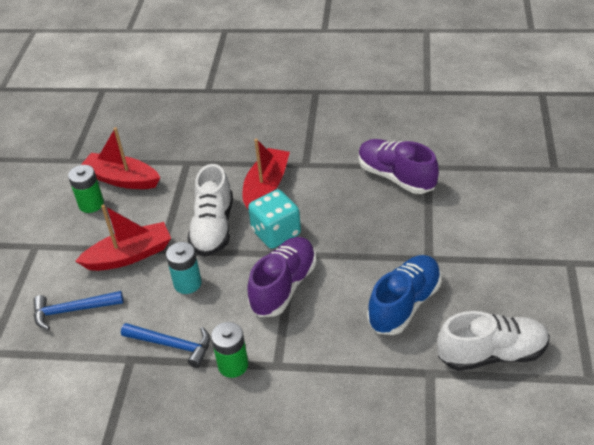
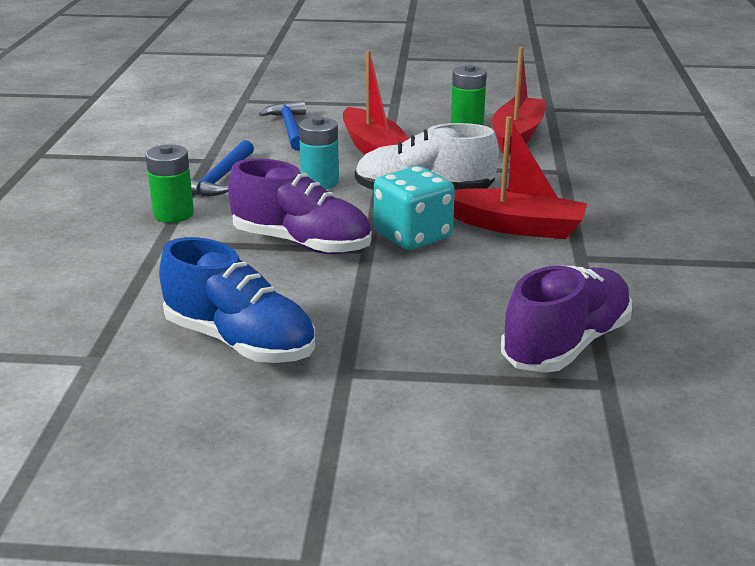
camera: 85 degrees right, 15 degrees down
(491, 354) = (100, 425): white shoe -> none

